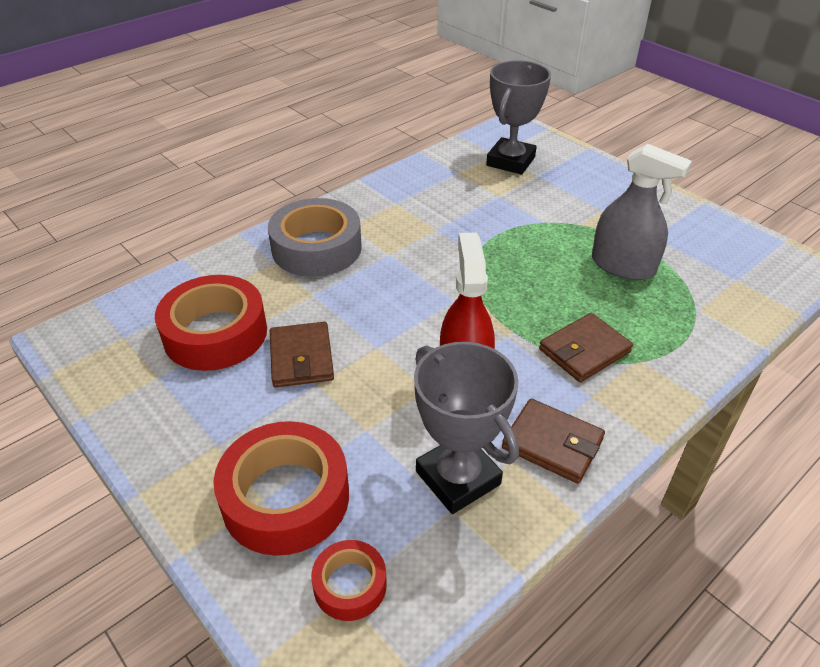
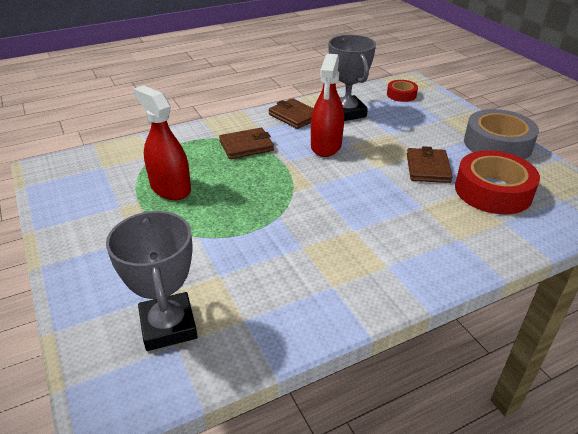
camera: 165 degrees left, 5 degrees down
(285, 497) = (431, 118): red tape -> none
(316, 248) = (420, 246): grey tape -> grey tape (497, 144)
(510, 161) = (168, 326): grey trophy -> grey trophy turned 60 degrees counterclockwise
(623, 266) = (170, 188): grey spray bottle -> red spray bottle

